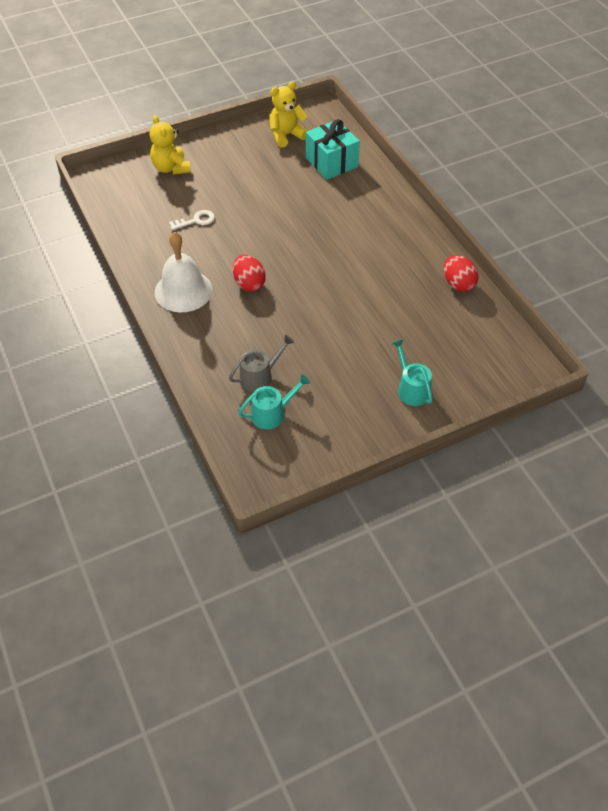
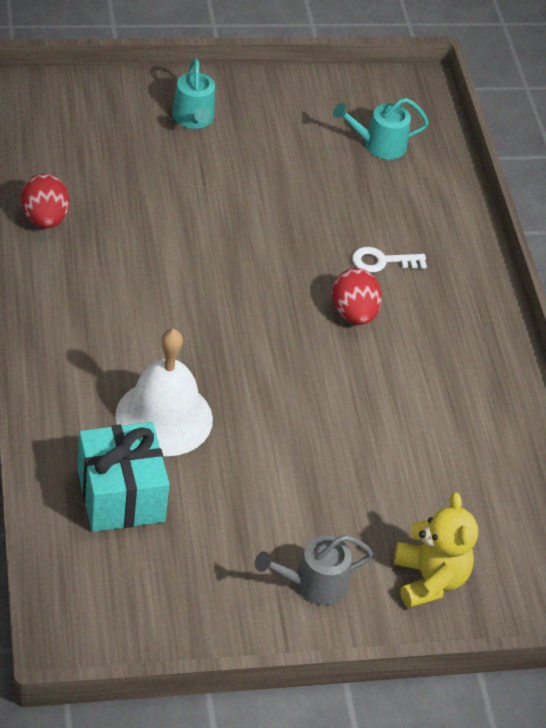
camera: 170 degrees left, 5 degrees down
(183, 290) = (456, 333): white bell -> white bell (164, 417)
(196, 220) = (408, 448): white key -> white key (382, 261)
(259, 377) = (380, 188): grey watering can -> grey watering can (313, 584)
(286, 135) = (177, 590): yellow teddy bear -> none

